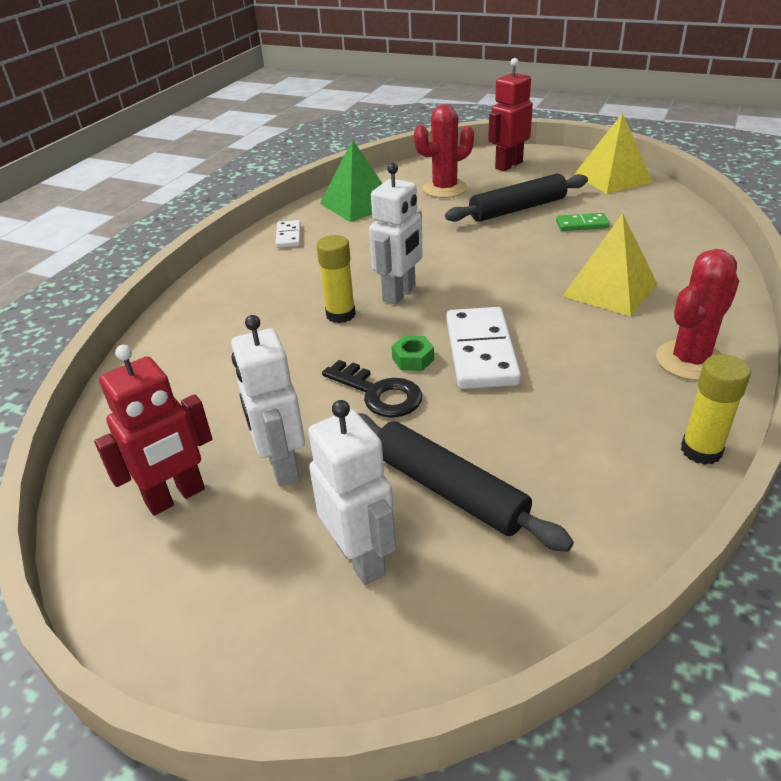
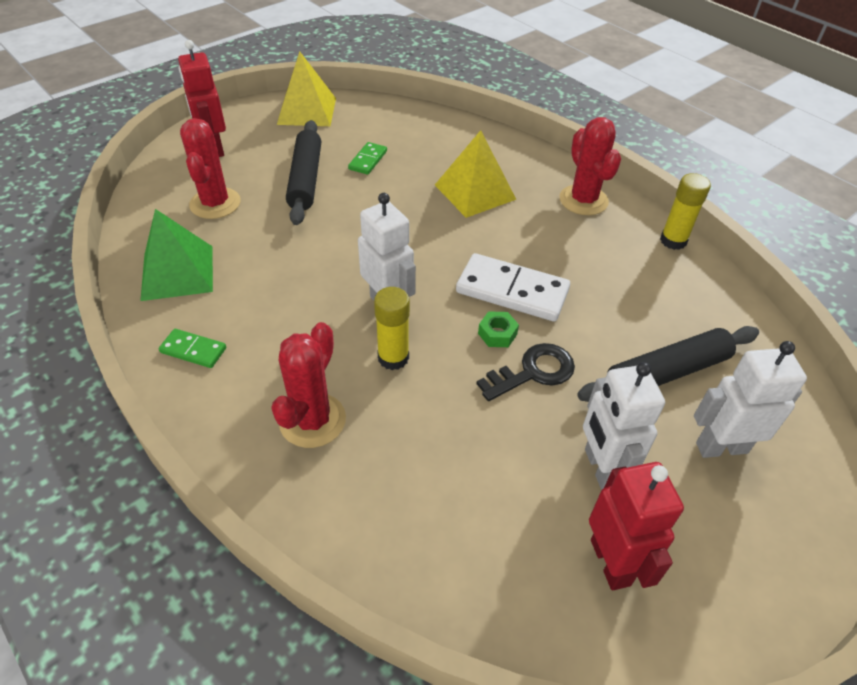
camera: 70 degrees left, 10 degrees up
(252, 301) = (312, 420): none -> red cactus
(282, 466) = (601, 468): white robot -> white robot turned 75 degrees clockwise
(288, 236) = (193, 350): white domino -> green domino

